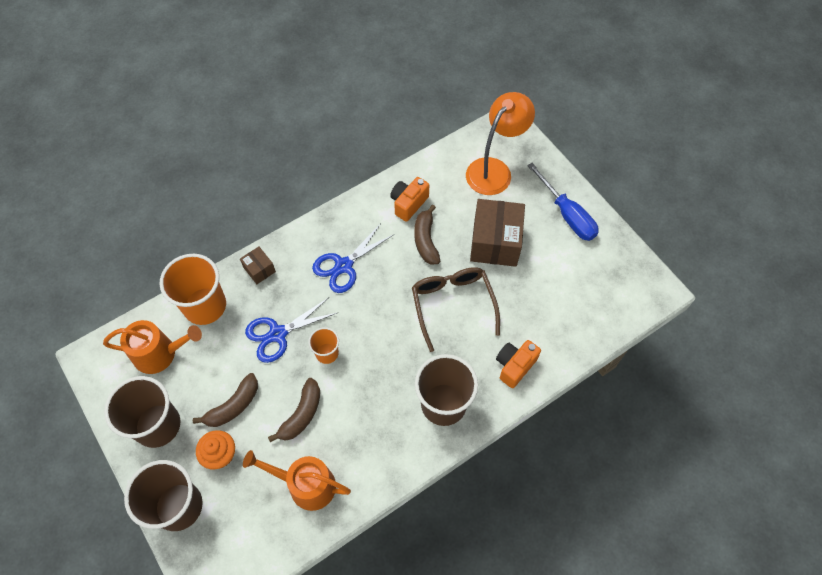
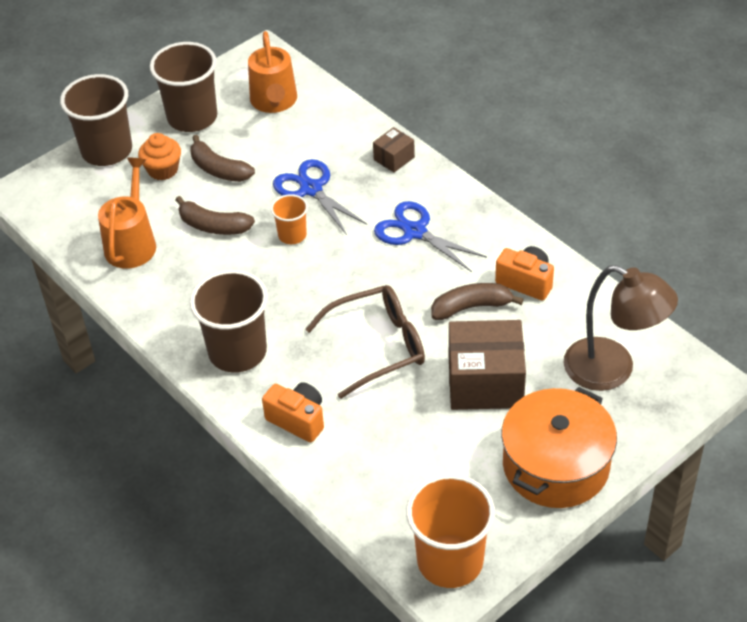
camera: 85 degrees right, 15 degrees down
(205, 306) = (337, 123): orange cup -> orange cup (450, 561)
(494, 169) = (612, 370): orange lamp -> brown lamp
(567, 214) = (556, 465): blue screwdriver -> orange pot

